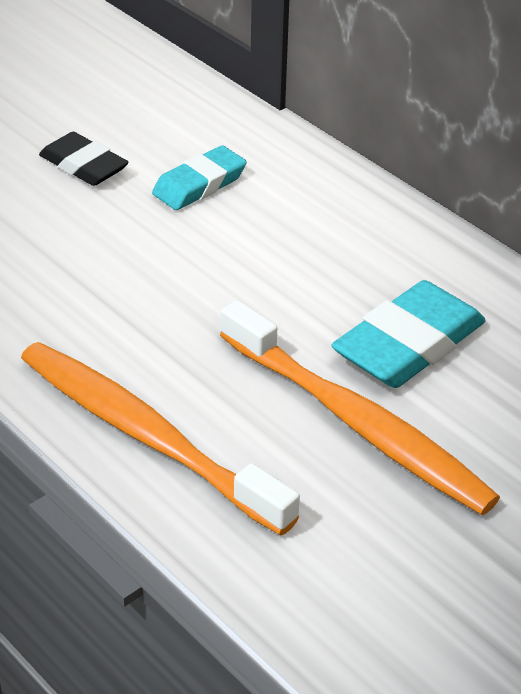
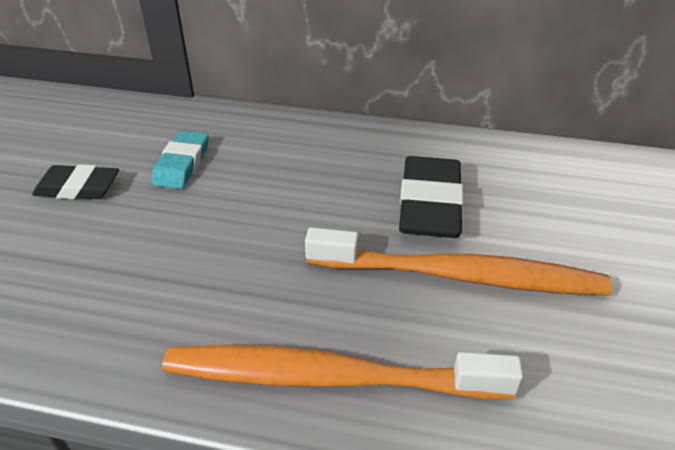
camera: 35 degrees left, 0 degrees up
(409, 344) = (430, 204): turquoise eraser -> black eraser

